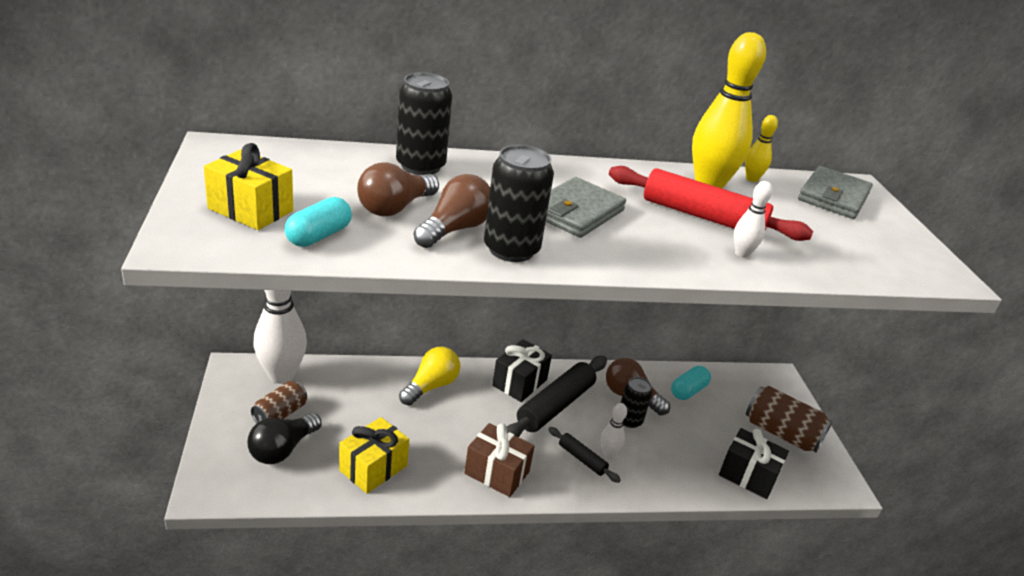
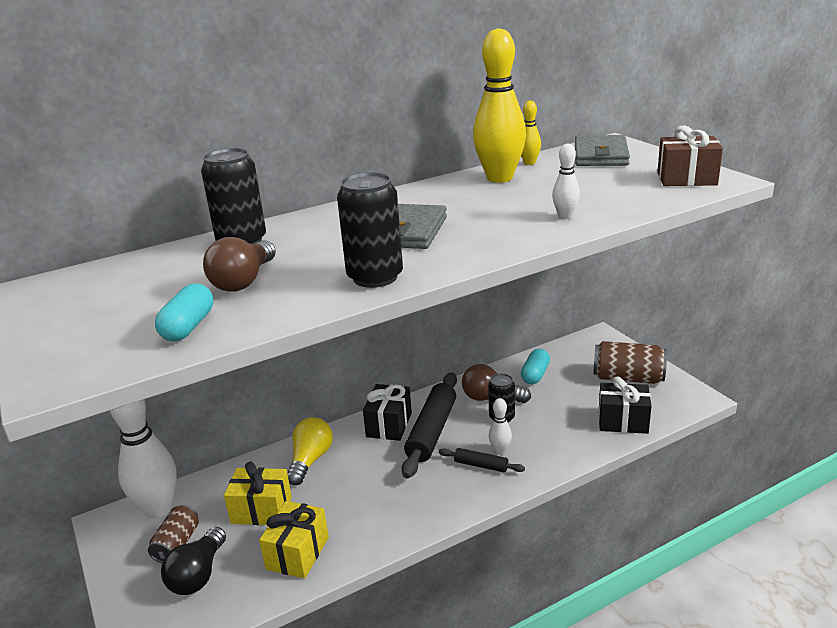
camera: 15 degrees left, 5 degrees down
(250, 210) = (103, 329): yellow gift -> yellow gift (261, 510)
(454, 229) = (312, 279): brown light bulb -> none
(497, 473) = (414, 508): brown gift -> brown gift (686, 179)
(702, 216) = (513, 201): red rolling pin -> none

